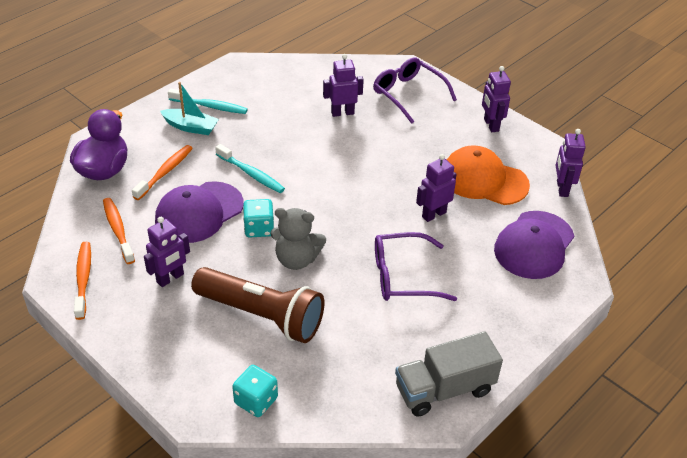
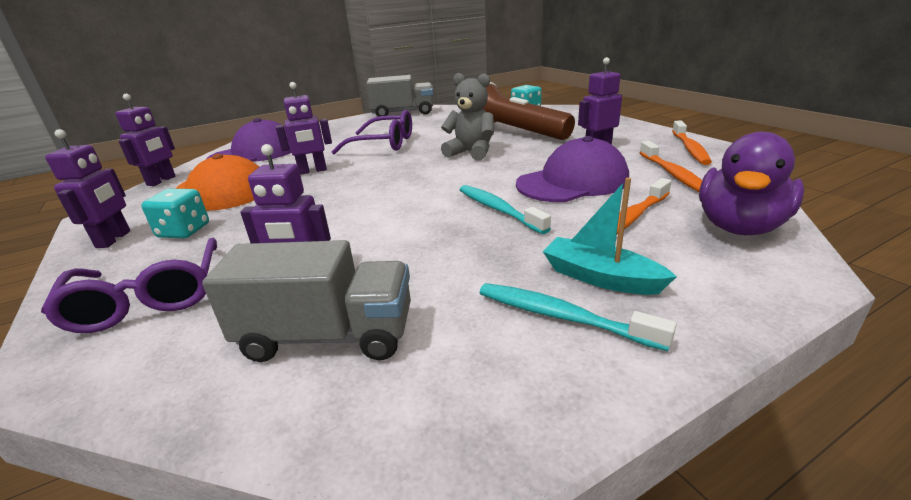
camera: 160 degrees left, 15 degrees down
(259, 228) = (502, 169): turquoise dice -> turquoise dice (184, 231)
(306, 88) = (328, 336): none -> grey truck

